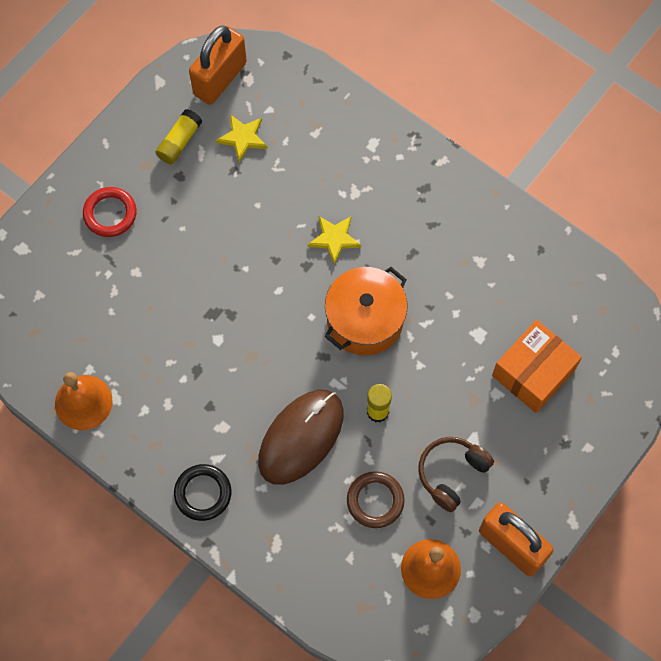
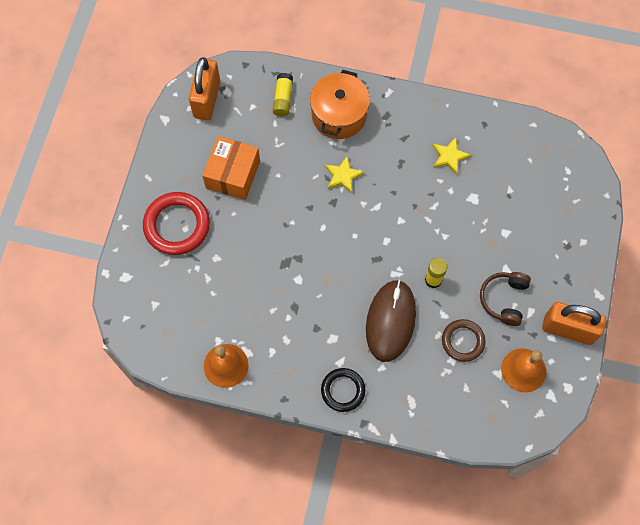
camera: 25 degrees left, 0 degrees up
(110, 214) = (177, 225): red ring -> red ring, size x1.60
(179, 142) = (201, 154): yellow glue stick -> yellow glue stick (283, 99)
(243, 138) = (244, 133): yellow star -> yellow star (449, 156)
(365, 320) = (392, 222): orange pot -> orange pot (339, 115)
(533, 373) = (522, 208): orange box -> orange box (233, 174)

